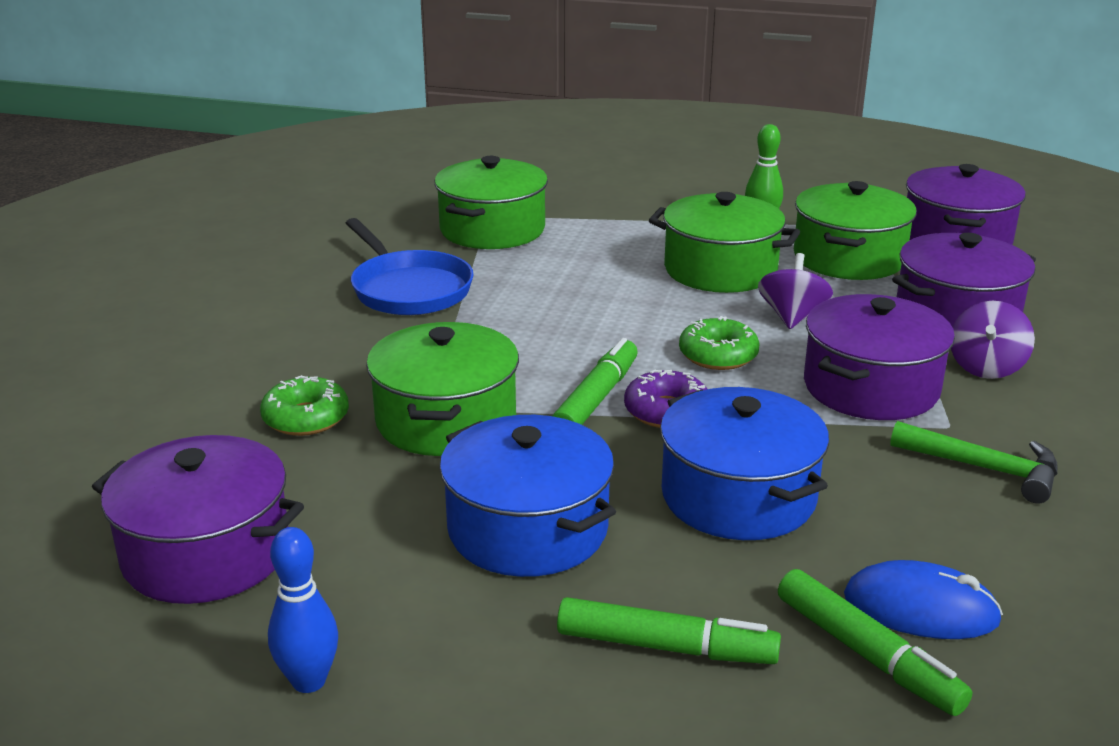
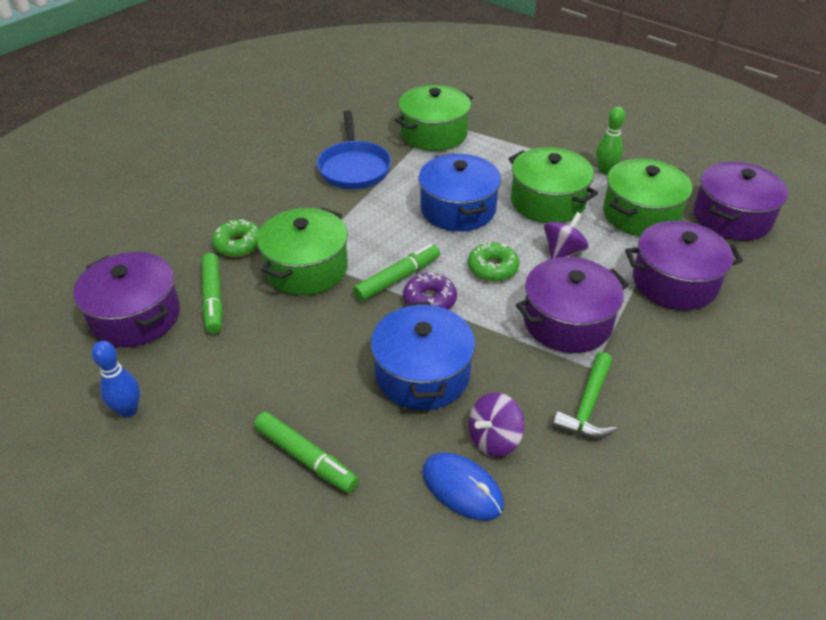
camera: 25 degrees right, 15 degrees up
(527, 529) = (294, 356): blue pot -> blue pot (458, 209)
(867, 654) = (406, 506): green marker -> green marker (213, 298)
(985, 469) = (587, 406): green hammer -> green hammer turned 60 degrees clockwise
(986, 367) = (658, 329): purple spinning top -> purple spinning top (494, 439)

